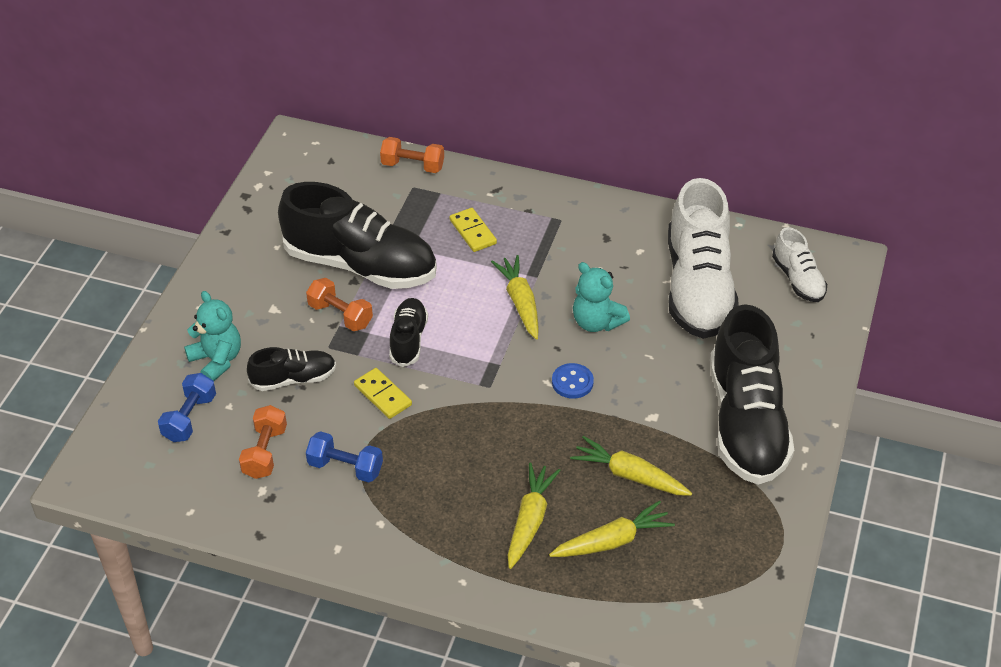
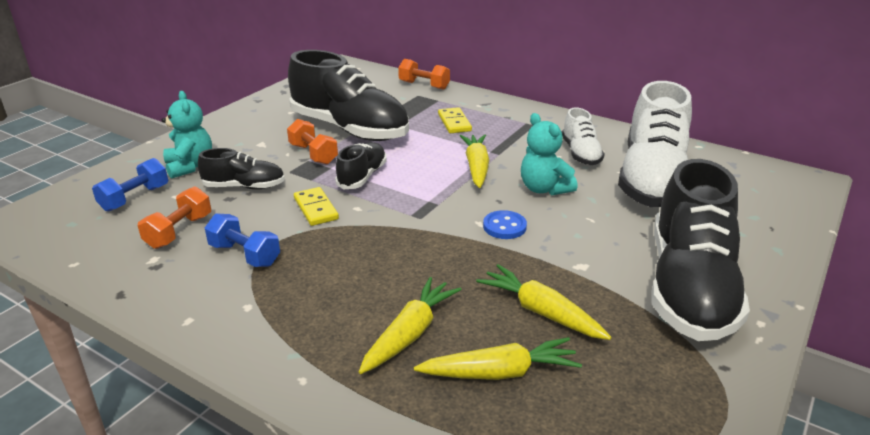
camera: 15 degrees right, 15 degrees down
(798, 279) = (757, 187): white shoe -> white shoe (580, 154)

